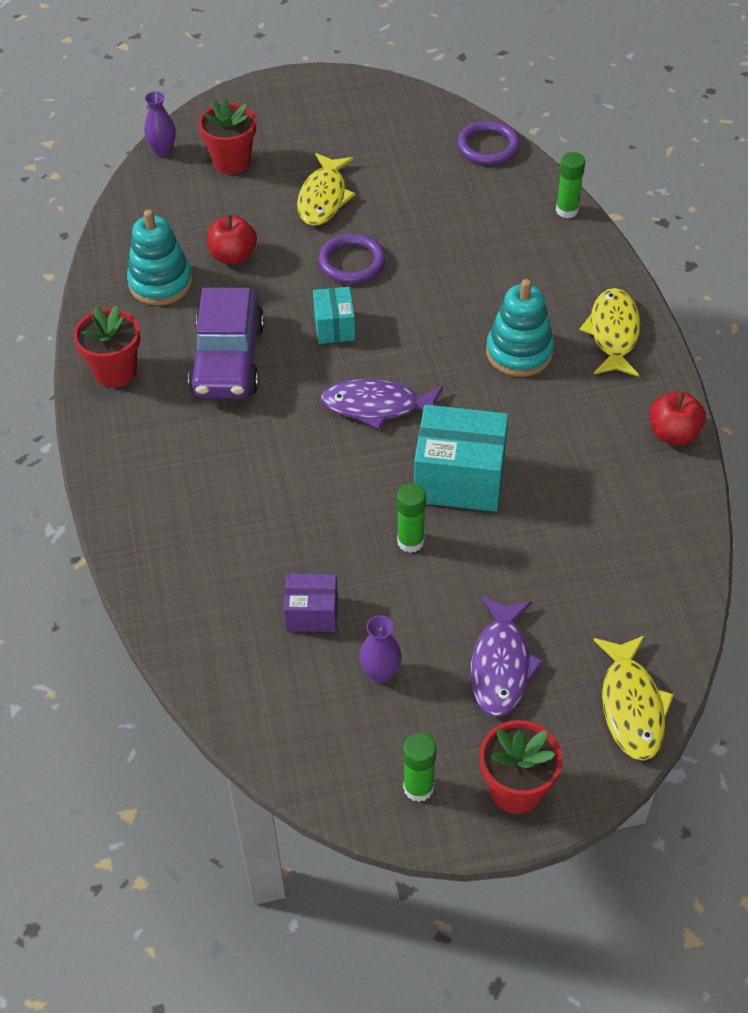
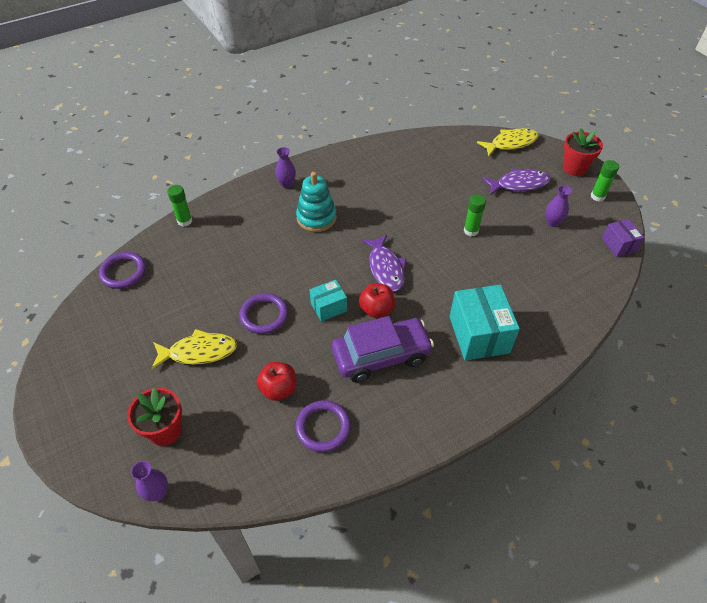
camera: 110 degrees left, 0 degrees up
(115, 371) = (422, 421): red flower pot -> none
(160, 283) = (323, 427): turquoise stacking toy -> purple ring
(312, 613) = (538, 257): purple box -> purple box (618, 245)
(459, 479) = (420, 222): turquoise box -> turquoise box (479, 334)
(613, 333) = (287, 184): yellow fish -> purple vase
(673, 434) = (350, 153): red apple -> red apple (376, 309)

